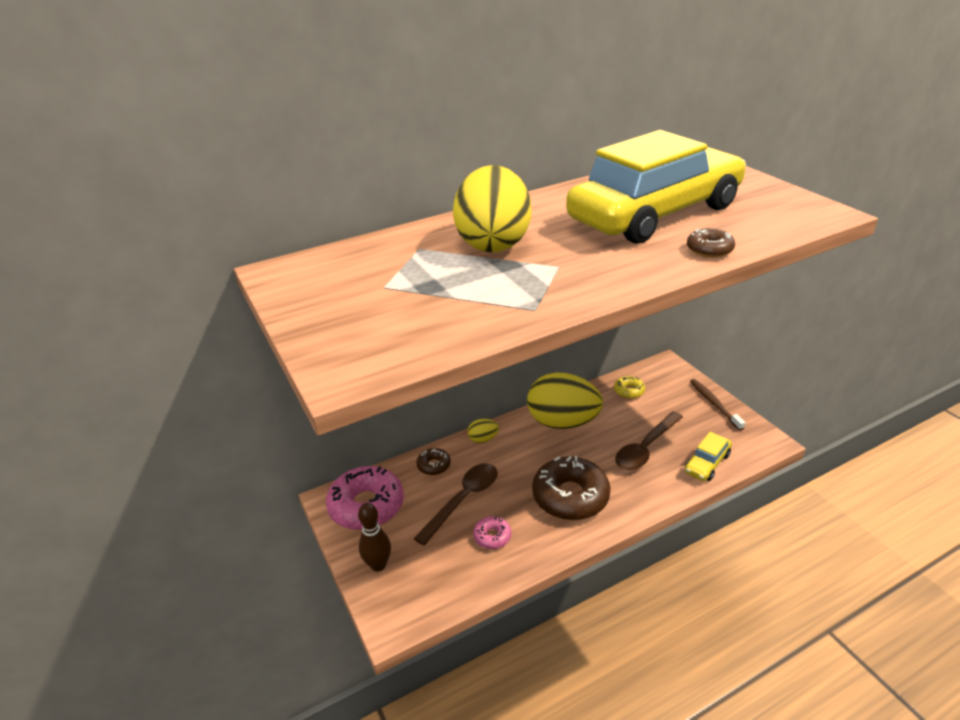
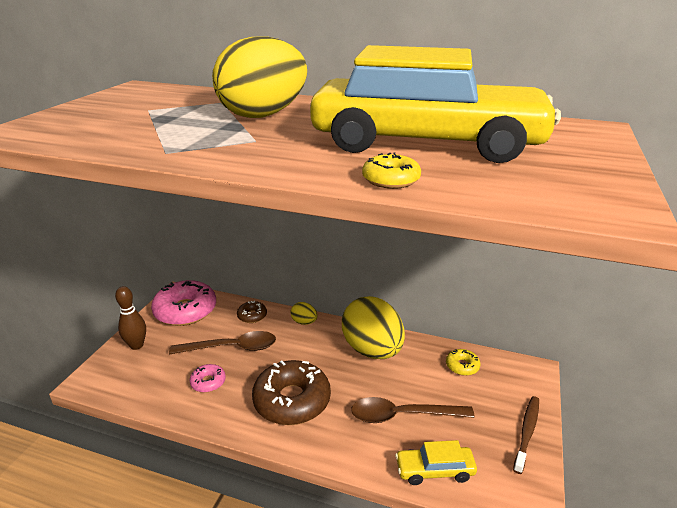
camera: 45 degrees right, 5 degrees down
(709, 249) = (391, 180): brown donut -> yellow donut

